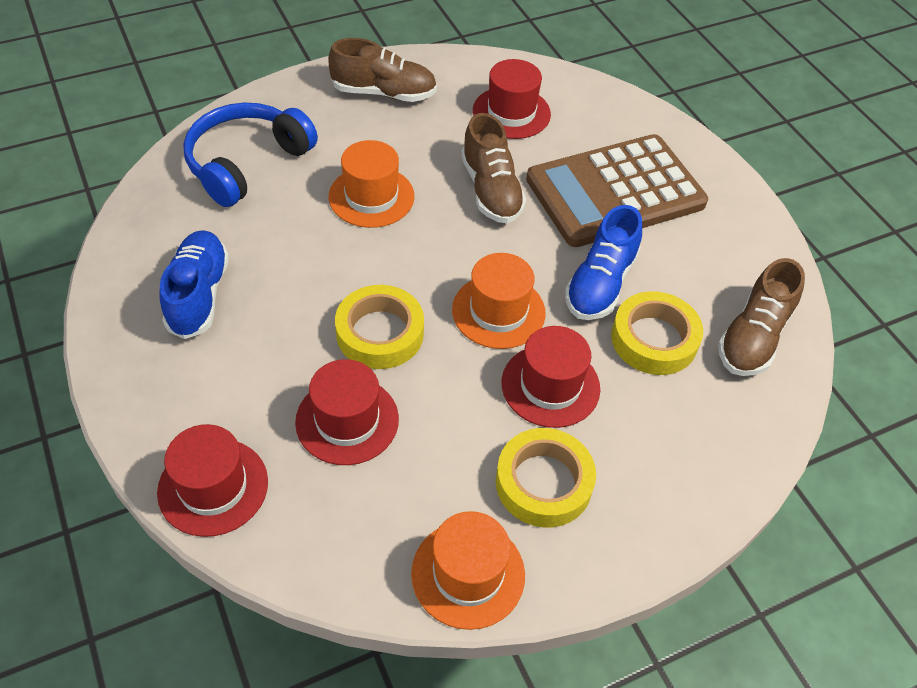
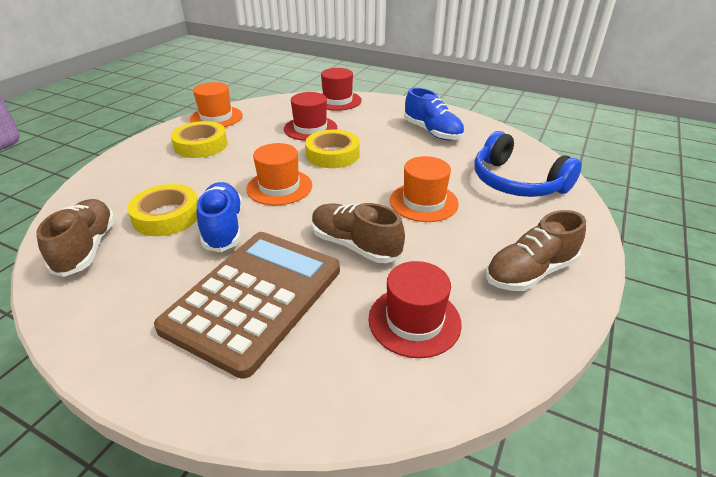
camera: 145 degrees right, 15 degrees down
(246, 163) = (516, 182): blue headphones -> blue headphones turned 135 degrees clockwise
(550, 385) = (222, 173): red hat -> none

